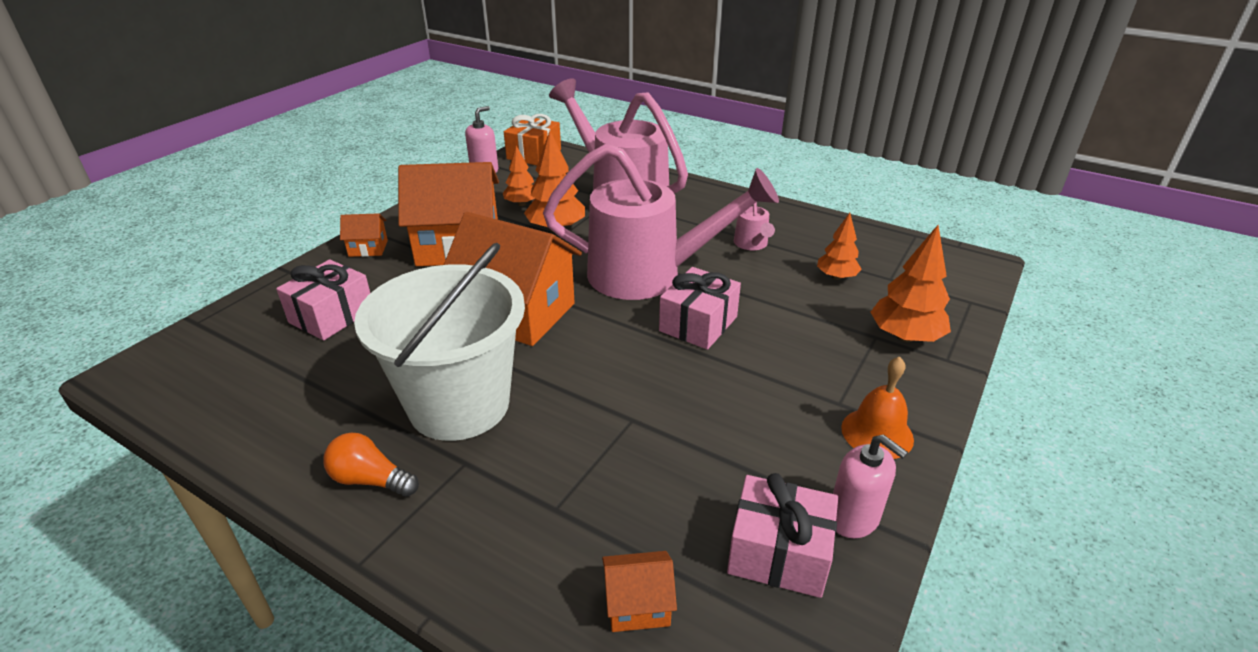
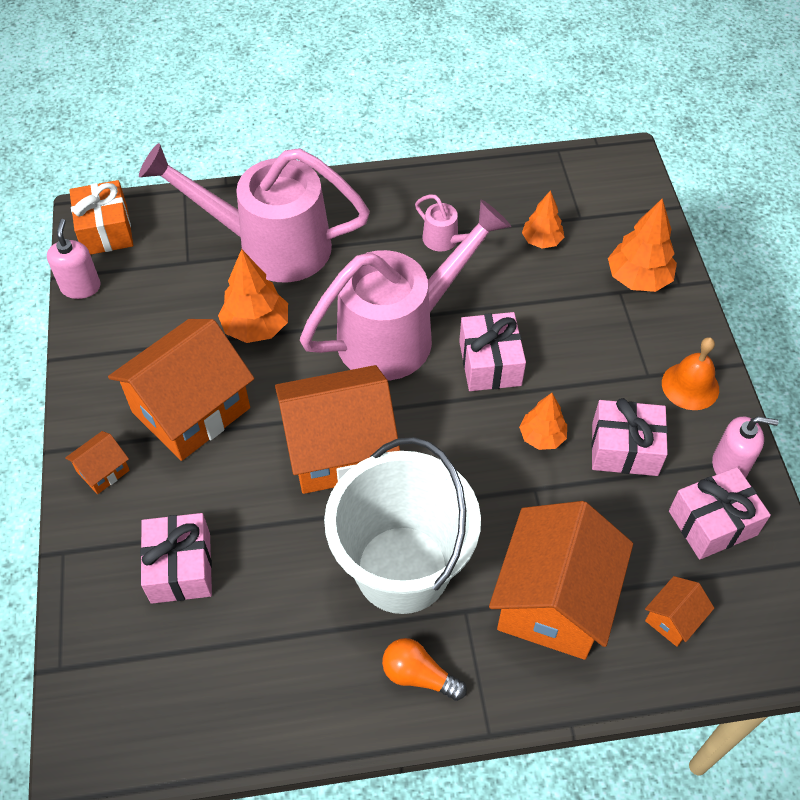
camera: 40 degrees left, 20 degrees up
(370, 480) = (418, 675): orange light bulb -> orange light bulb turned 45 degrees clockwise
(522, 204) = (183, 314): orange tree -> orange tree (542, 437)
(544, 506) = (553, 600): none -> orange house
(751, 440) = (624, 449): none -> pink gift

